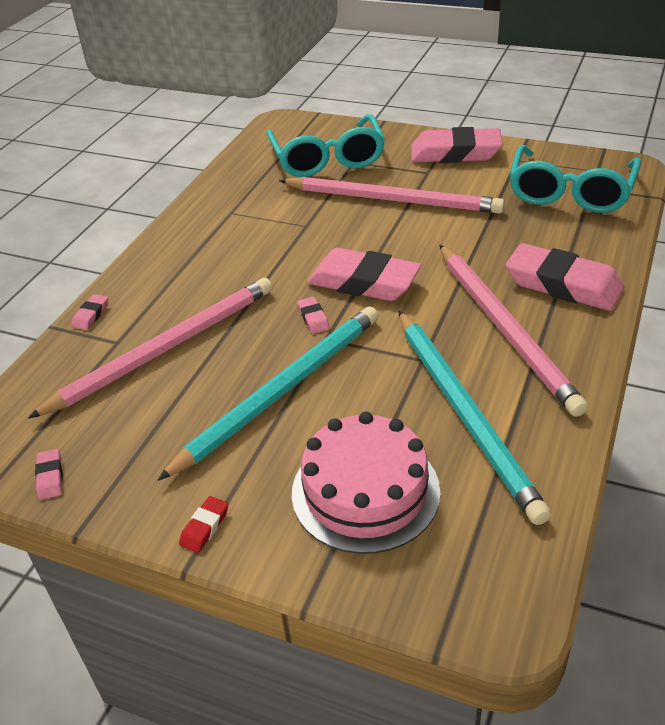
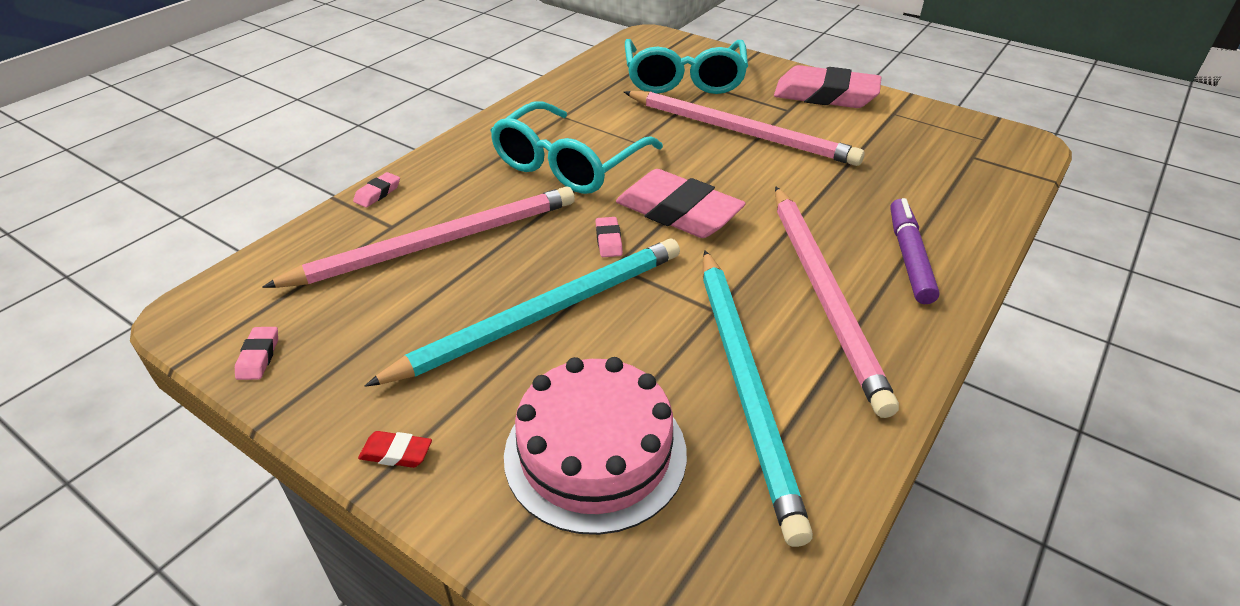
camera: 10 degrees right, 0 degrees up
(205, 527) = (396, 453): red eraser -> red eraser turned 60 degrees clockwise
(563, 285) = (909, 257): pink eraser -> purple marker
(570, 192) = (945, 157): turquoise glasses -> turquoise glasses (569, 164)

